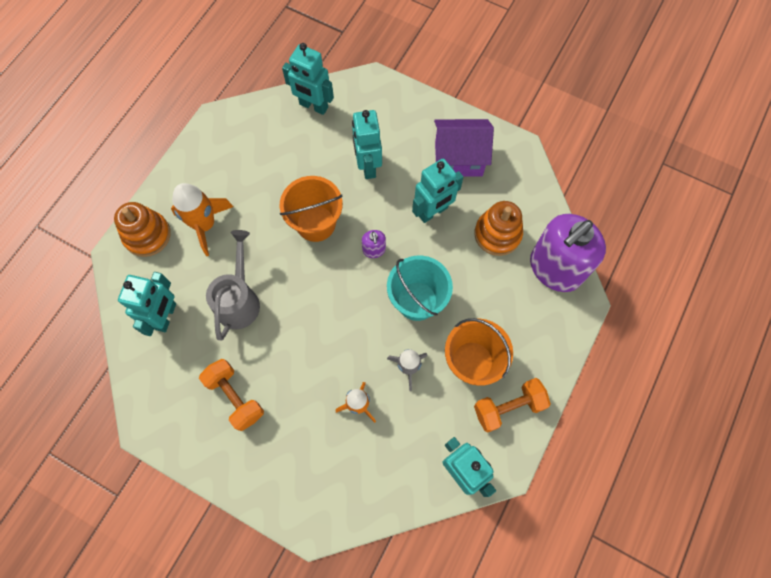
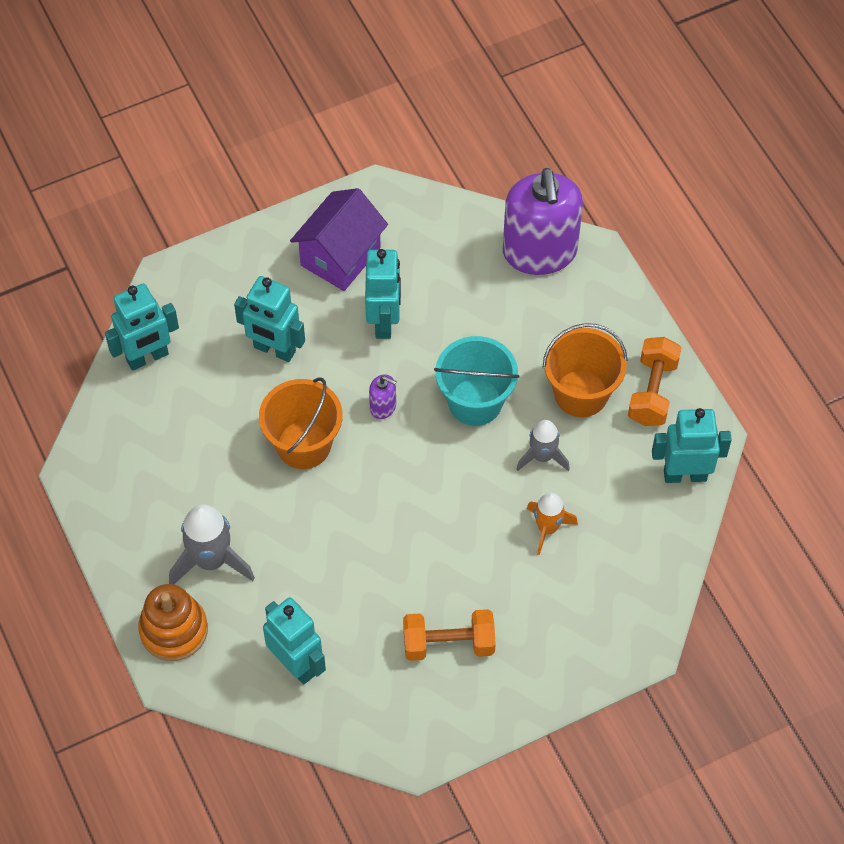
camera: 55 degrees left, 10 degrees down
(205, 225) = (211, 560): orange rocket -> grey rocket
(239, 299) = (335, 576): grey watering can -> none
(497, 234) = (459, 278): orange stacking toy -> none

